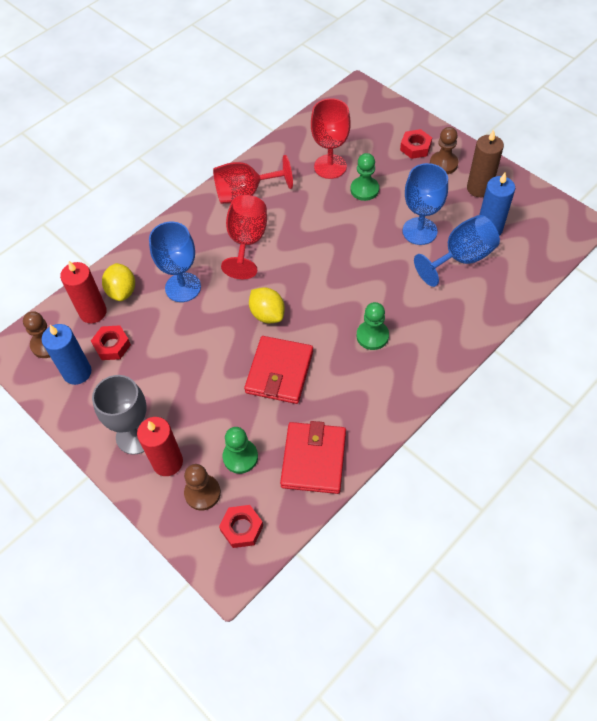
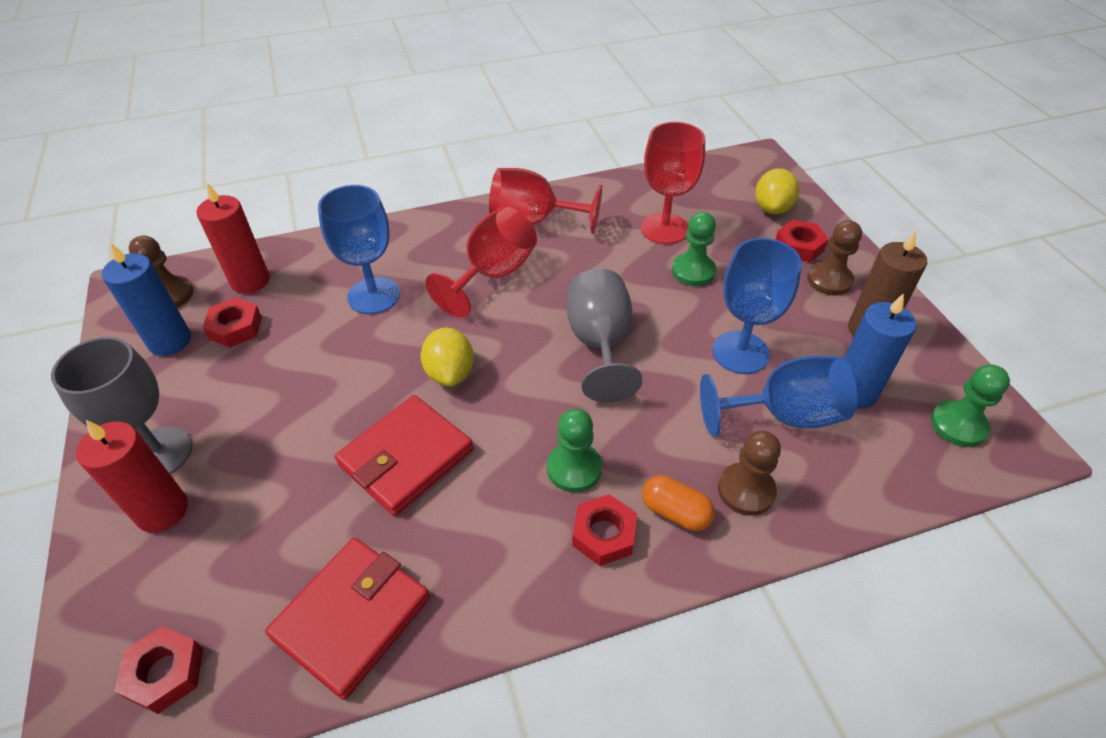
camera: 25 degrees right, 10 degrees down
(122, 291) = (302, 271): yellow lemon -> yellow lemon (772, 208)
(202, 493) = (164, 582): brown pawn -> brown pawn (746, 490)
(240, 457) = (257, 555): green pawn -> green pawn (958, 425)
(340, 259) = (600, 344): none -> grey goblet
(408, 362) = (604, 534): none -> red nut
(436, 334) = (675, 512): none -> orange capsule

